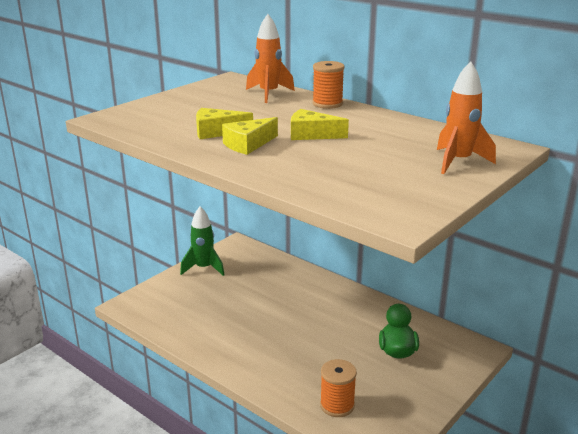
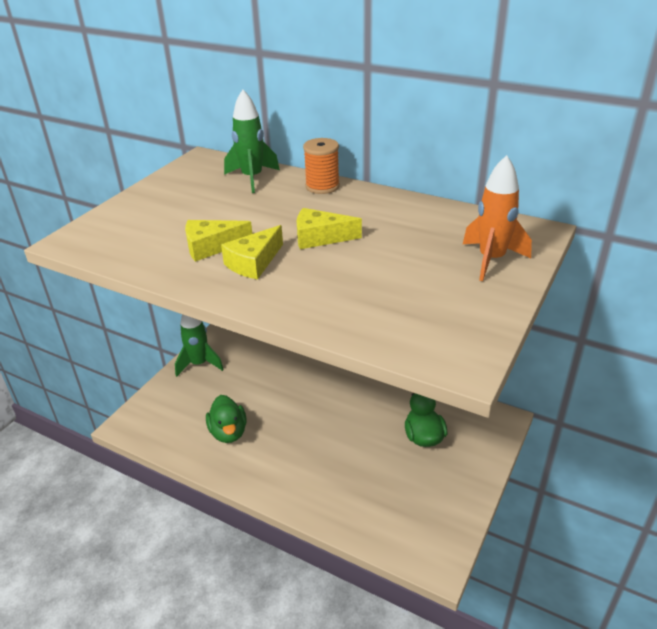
camera: 10 degrees left, 10 degrees up
(215, 322) = (228, 432): none -> green duck
(268, 94) = (252, 178): orange rocket -> green rocket
(337, 405) = (379, 514): orange spool -> none

